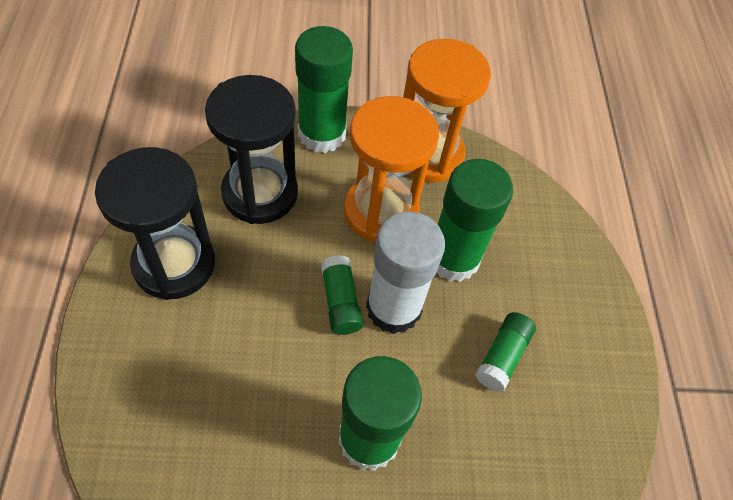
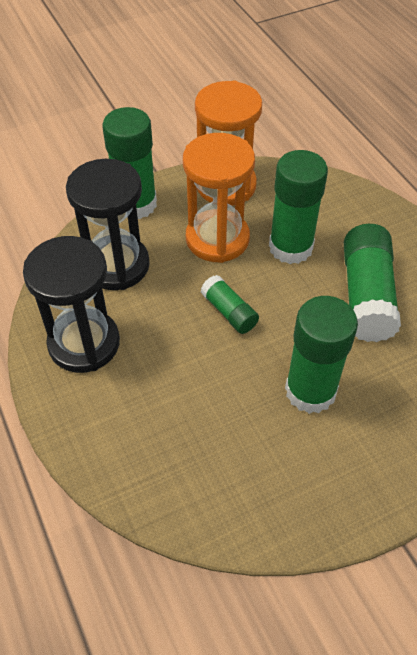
camera: 20 degrees left, 5 degrees down
(393, 308) = (270, 299): white glue stick -> none
(502, 356) = (366, 295): green glue stick -> green glue stick, size x1.85

